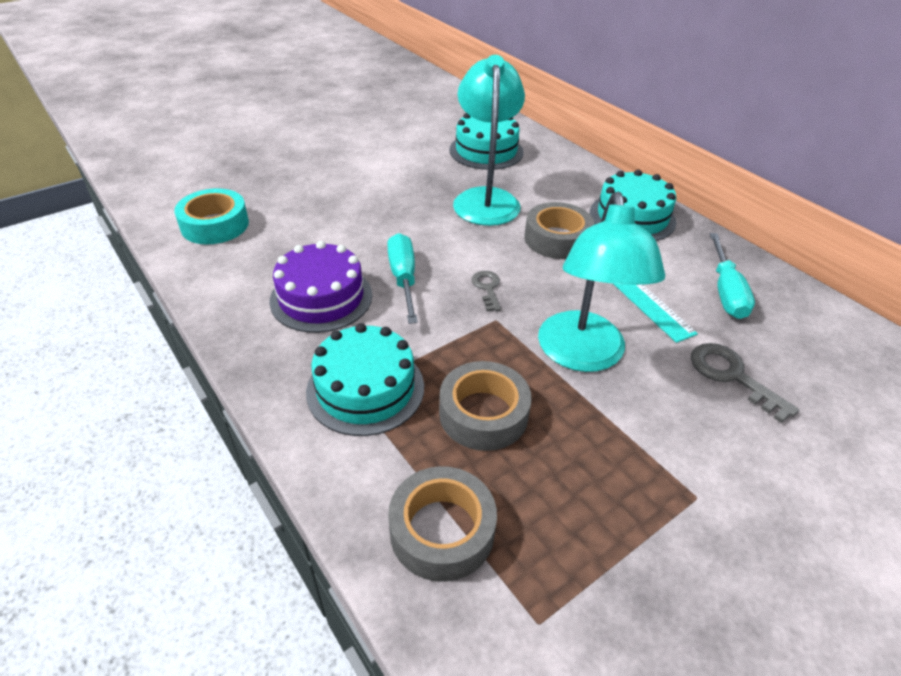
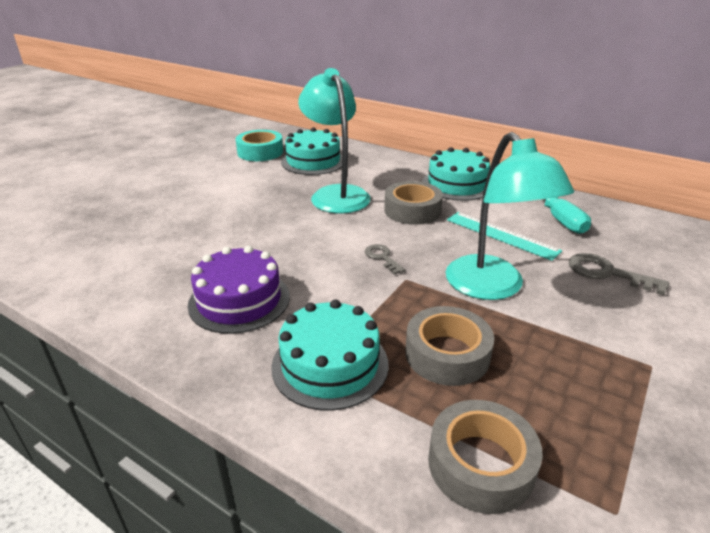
camera: 20 degrees left, 10 degrees down
(215, 225) = (93, 265): turquoise tape -> turquoise tape (260, 152)
(403, 278) = (305, 267): turquoise screwdriver -> none

